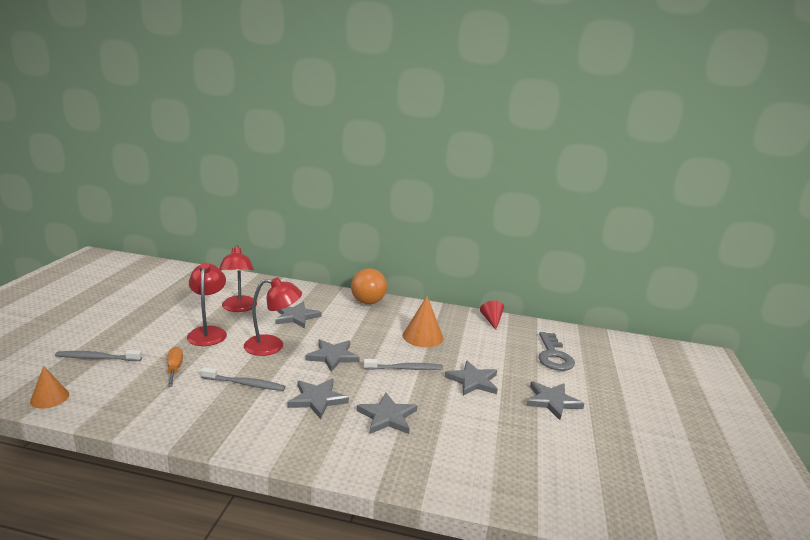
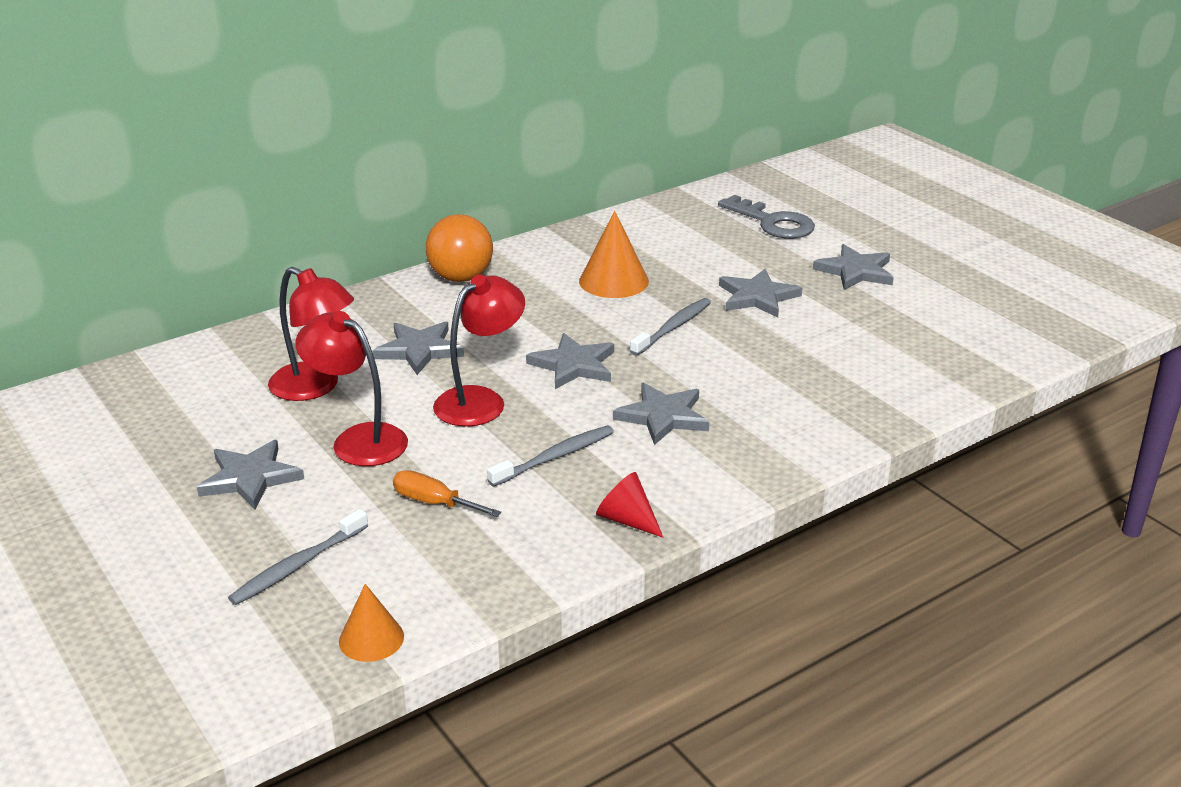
camera: 45 degrees left, 10 degrees up
(387, 417) = (759, 384): grey star -> grey star (250, 478)
(491, 320) = (642, 218): red cone -> red cone (627, 520)

